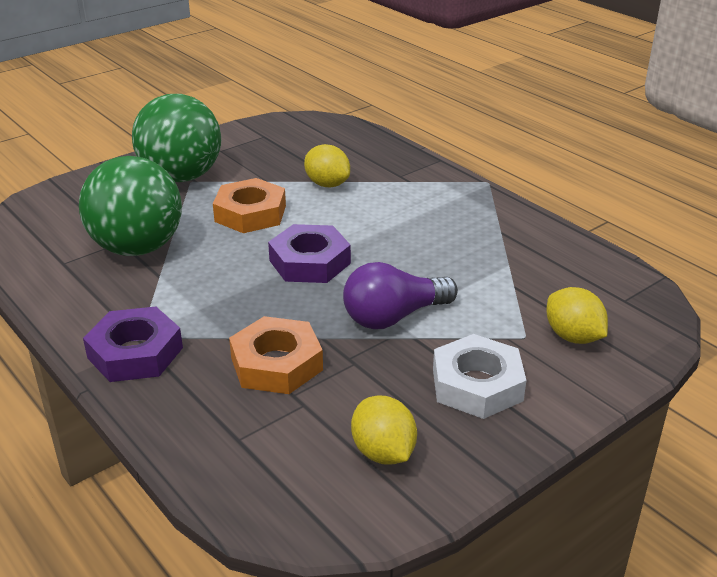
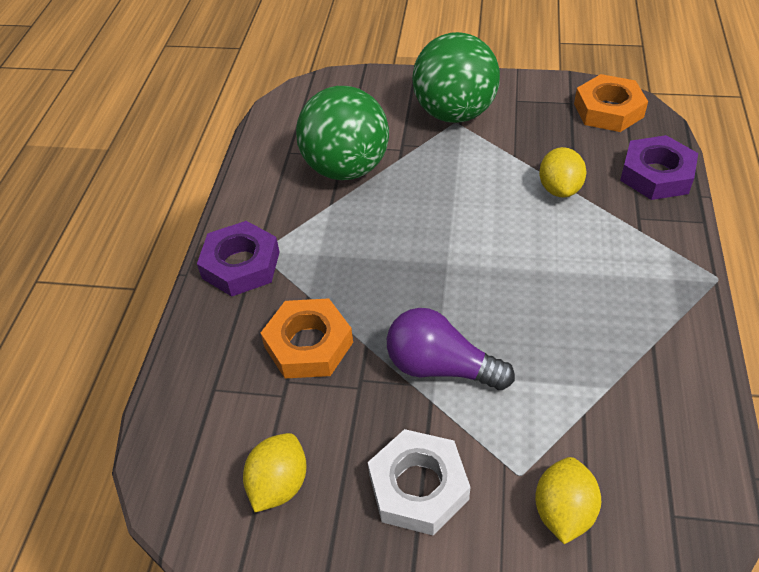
camera: 50 degrees right, 15 degrees up
(250, 213) = (461, 183): orange nut -> orange nut (608, 110)
(310, 262) = (445, 264): purple nut -> purple nut (656, 174)

